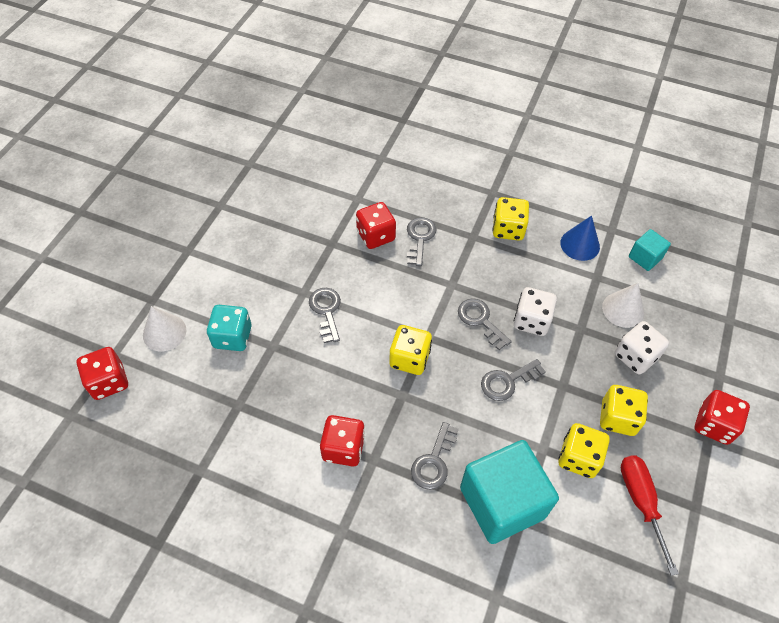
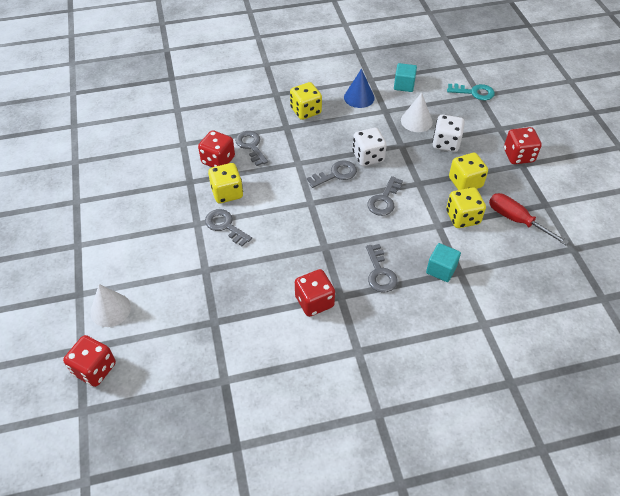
camera: 35 degrees left, 5 degrees down
(232, 337) = (169, 281): turquoise dice -> none
(409, 358) = (310, 222): yellow dice -> yellow dice (227, 193)
(480, 320) = (336, 174): grey key -> grey key turned 135 degrees clockwise
(502, 502) = (441, 269): turquoise cube -> turquoise cube, size x0.48
(725, 313) = (474, 92): none -> turquoise key

